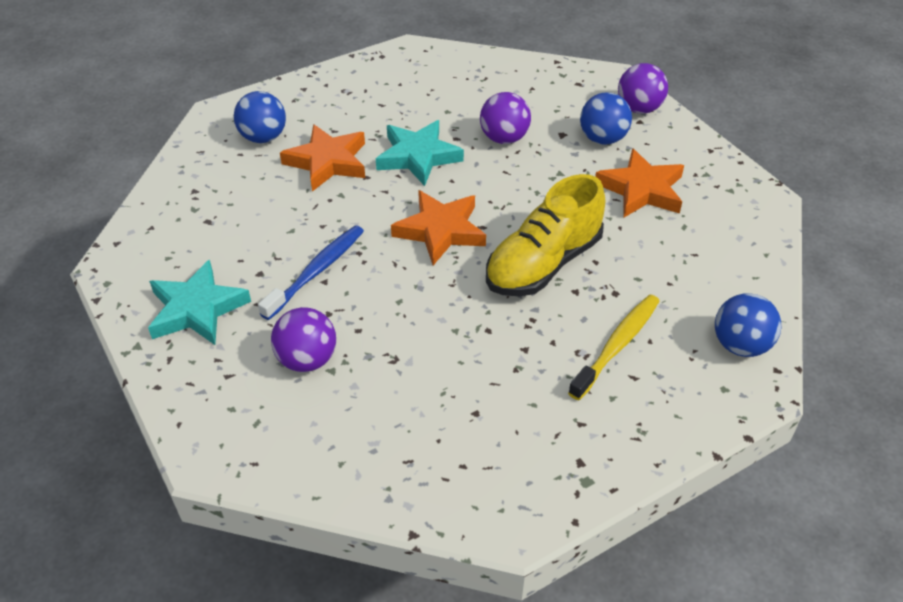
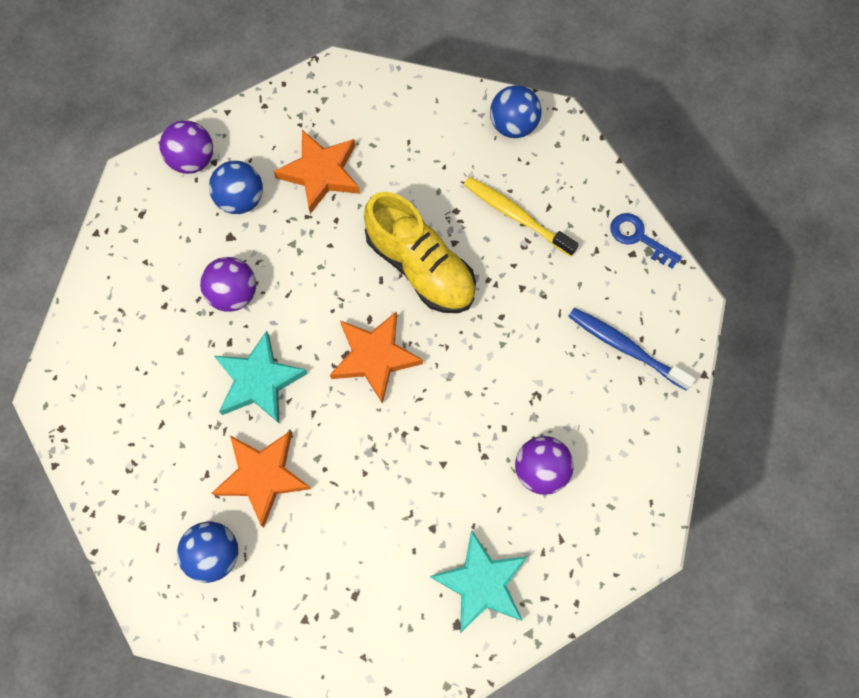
camera: 90 degrees left, 25 degrees up
(316, 271) = (430, 472): blue toothbrush -> blue toothbrush (625, 348)
(604, 470) = (638, 238): none -> blue key

